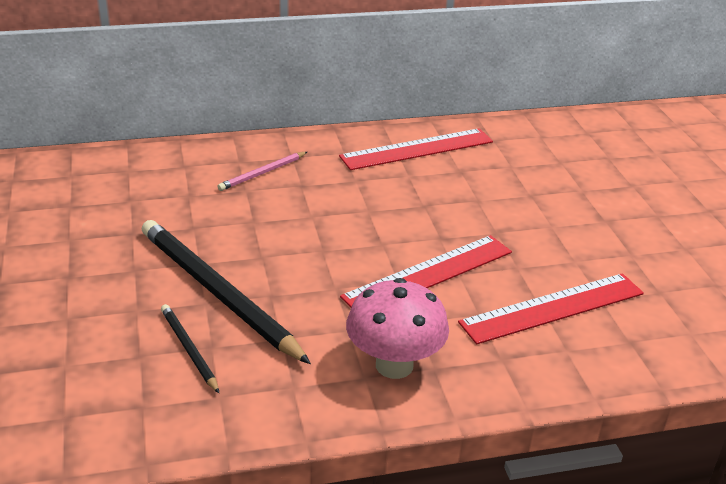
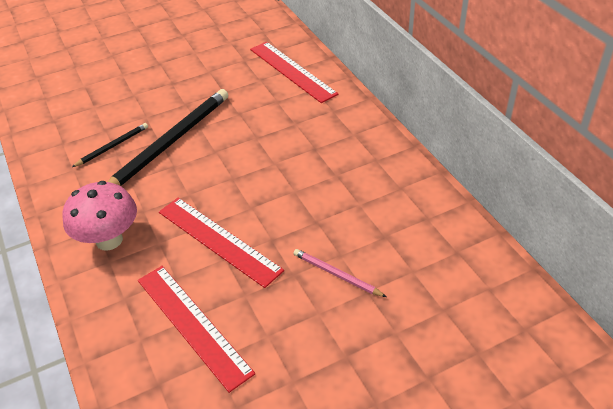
camera: 80 degrees right, 10 degrees up
(262, 173) = (321, 125): pink pencil -> pink pencil (336, 274)
(417, 149) = (407, 201): red ruler -> red ruler (292, 71)

